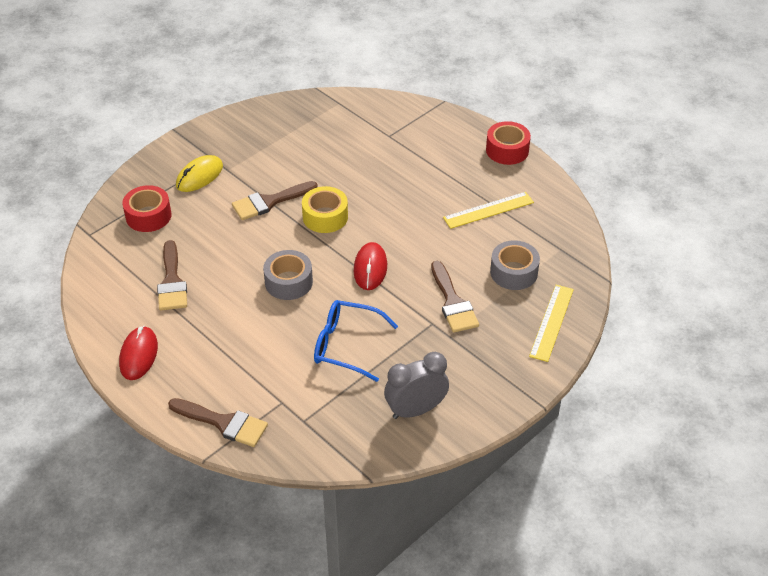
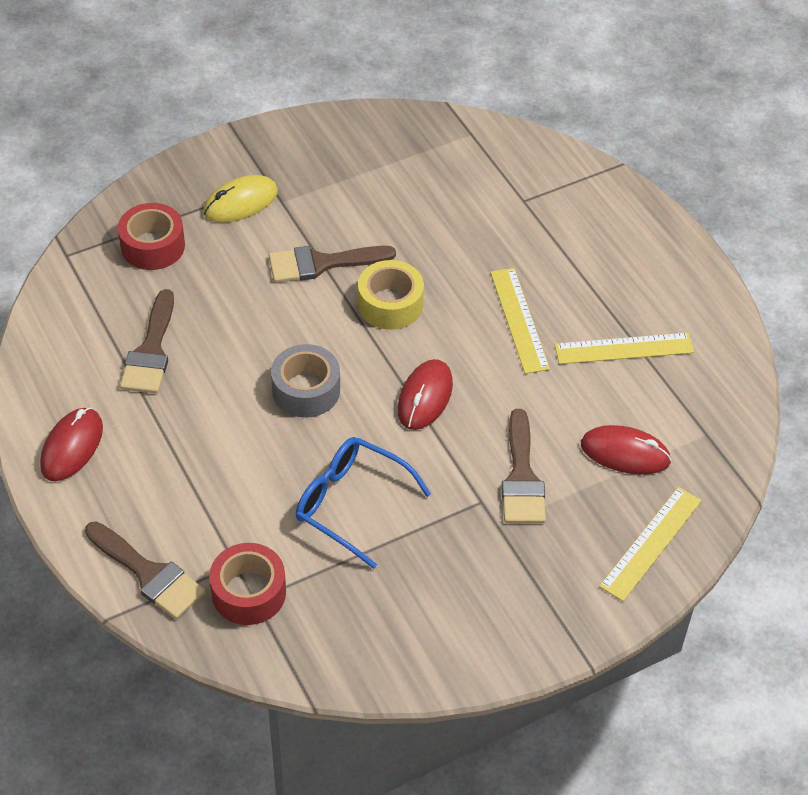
camera: 15 degrees right, 5 degrees up
(414, 208) = (519, 320): none -> yellow ruler
(416, 410) = (412, 624): grey clock -> none
(507, 150) = (686, 261): red tape -> red tape (248, 592)
(513, 272) = (625, 453): grey tape -> red mouse

